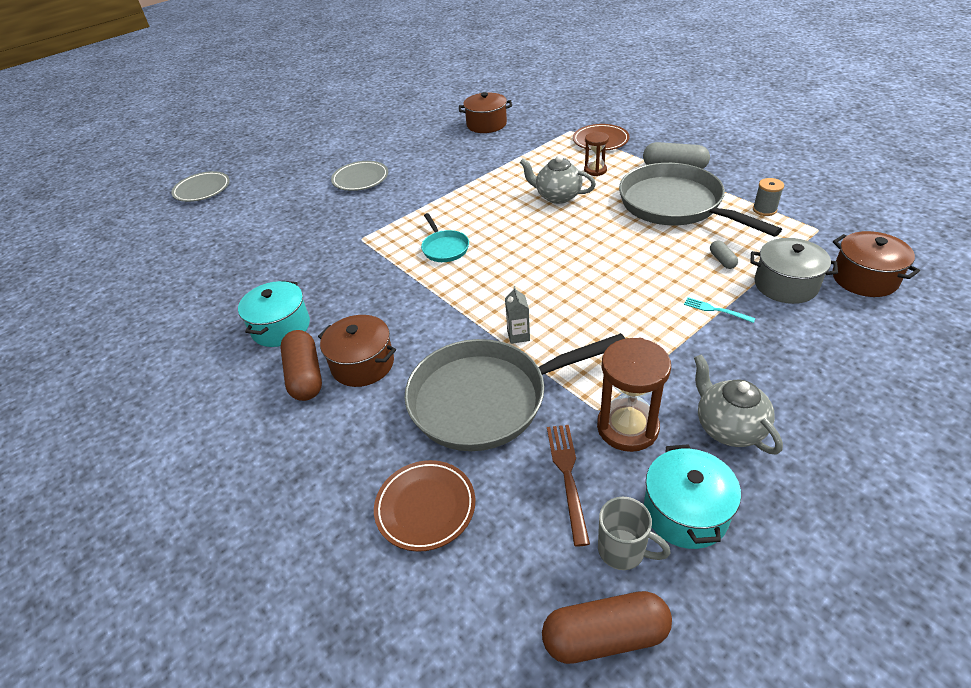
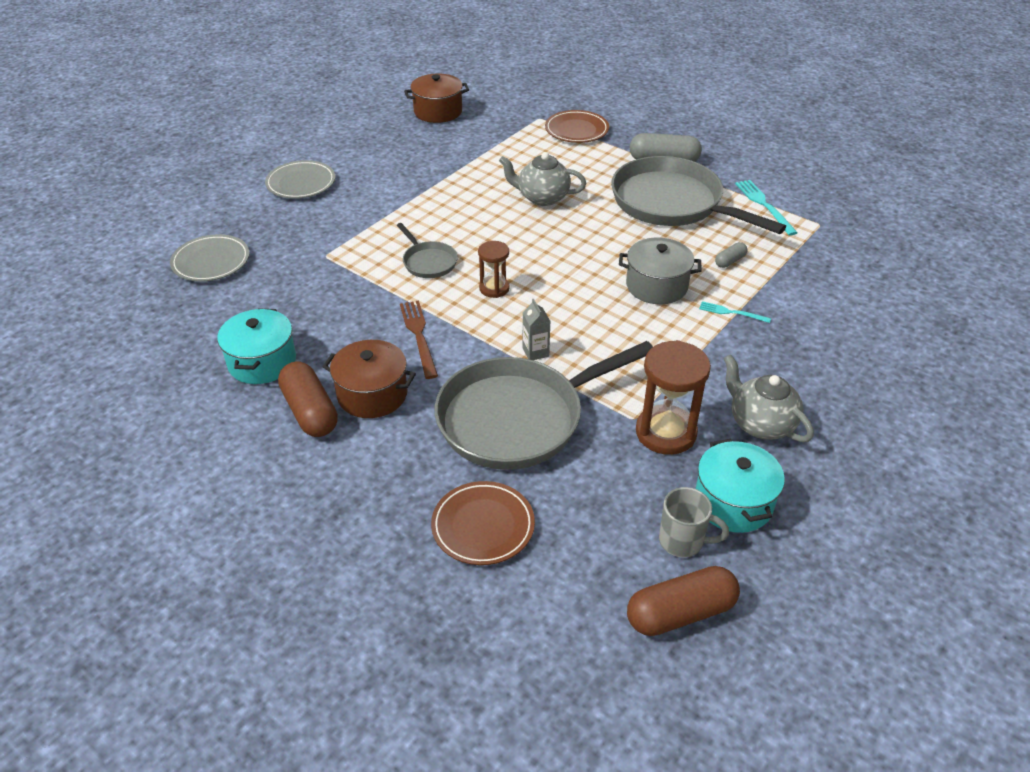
camera: 15 degrees left, 0 degrees up
(202, 190) = (95, 203): grey plate -> grey plate (211, 262)
(444, 248) = (428, 262): turquoise pan -> grey pan
(567, 476) = (617, 483): brown fork -> brown fork (419, 336)
(595, 170) = (578, 166): brown hourglass -> brown hourglass (494, 288)
(722, 260) = (730, 261): grey capsule -> grey capsule turned 75 degrees clockwise
(764, 210) = (764, 205): grey spool -> turquoise fork
(785, 285) = (795, 283): grey pot -> grey pot (656, 286)
(864, 278) = (868, 273): brown pot -> none

